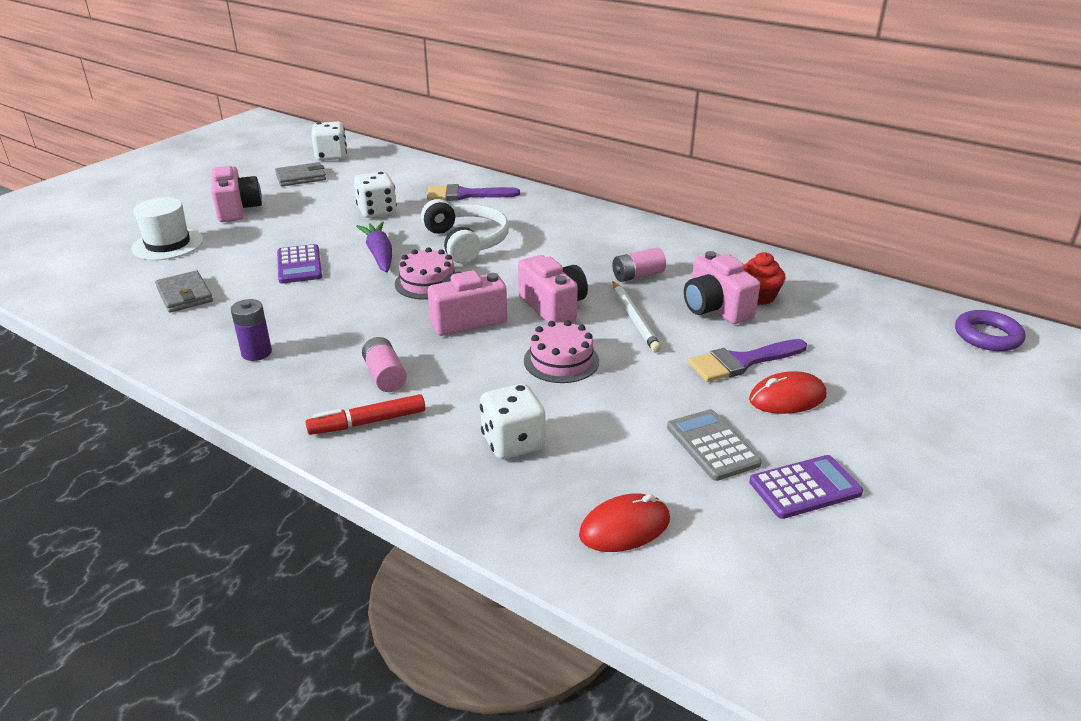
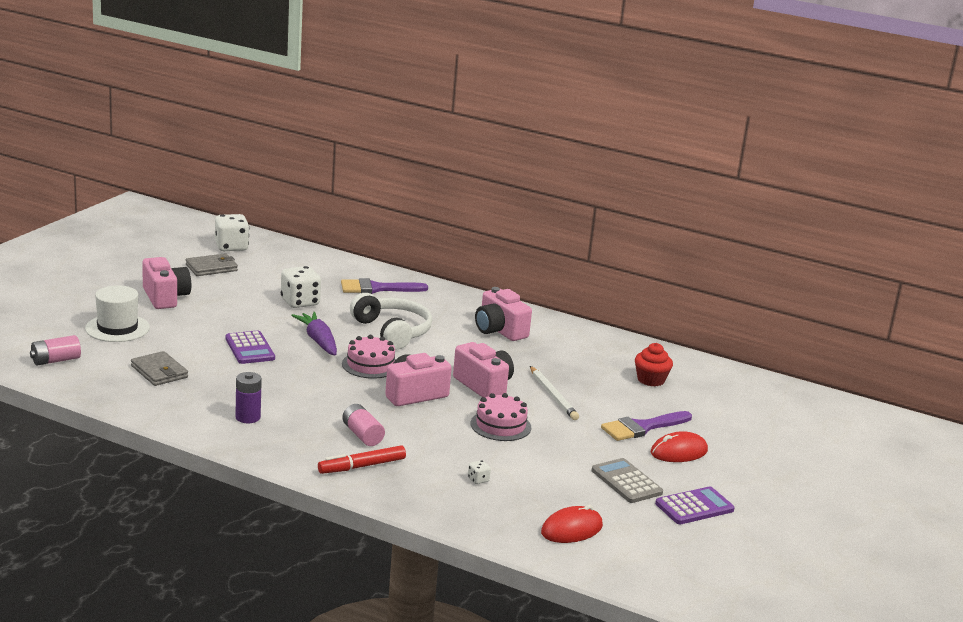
camera: 10 degrees left, 10 degrees down
(513, 442) = (478, 480): white dice -> white dice, size x0.43
(637, 276) = (549, 362): pink battery -> pink battery (56, 360)
(715, 308) = (617, 388): pink camera -> pink camera (499, 330)
(987, 336) = (830, 411): purple ring -> none

